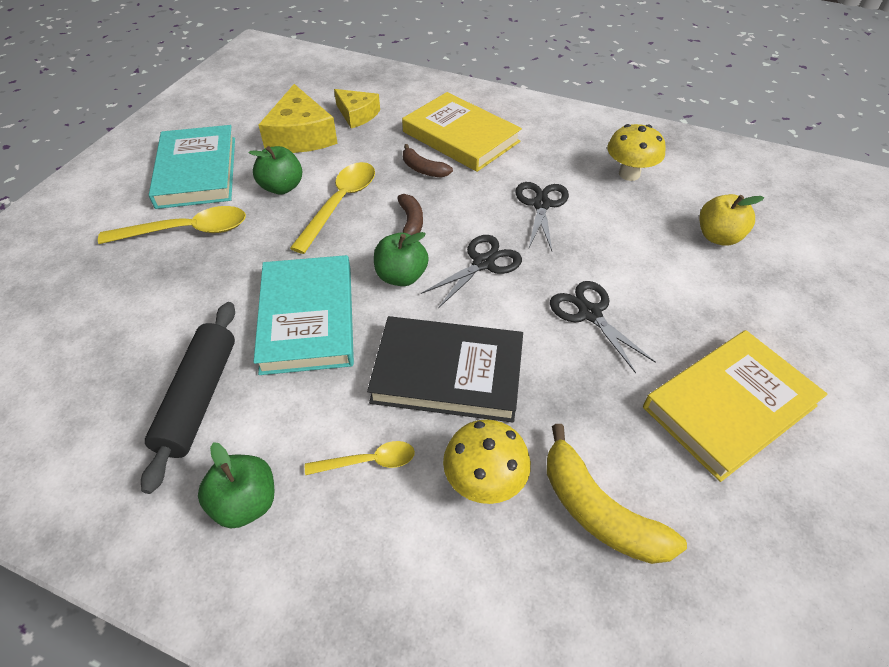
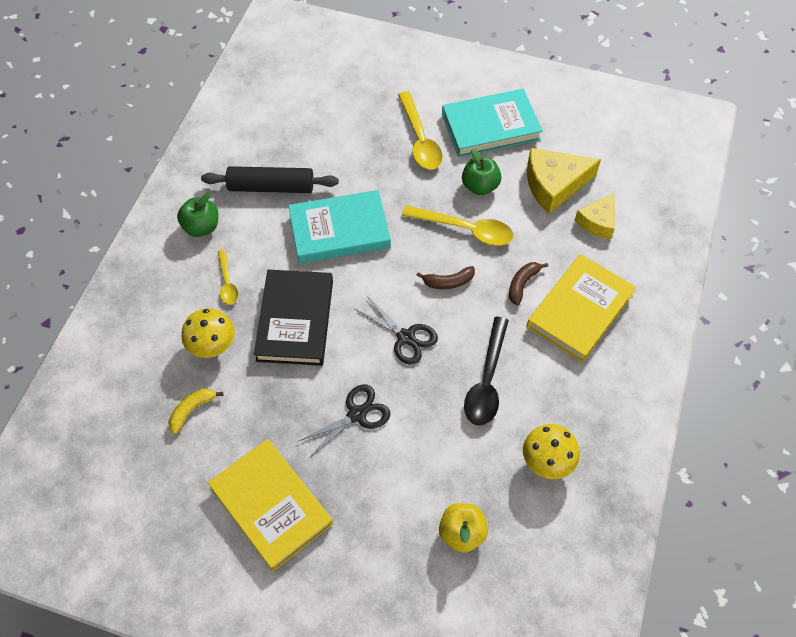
camera: 85 degrees right, 10 degrees up
(401, 276) = (385, 282): green apple -> none
(541, 204) = (486, 380): black scissors -> black spoon
(598, 511) = (192, 410): yellow banana -> yellow banana, size x0.59

